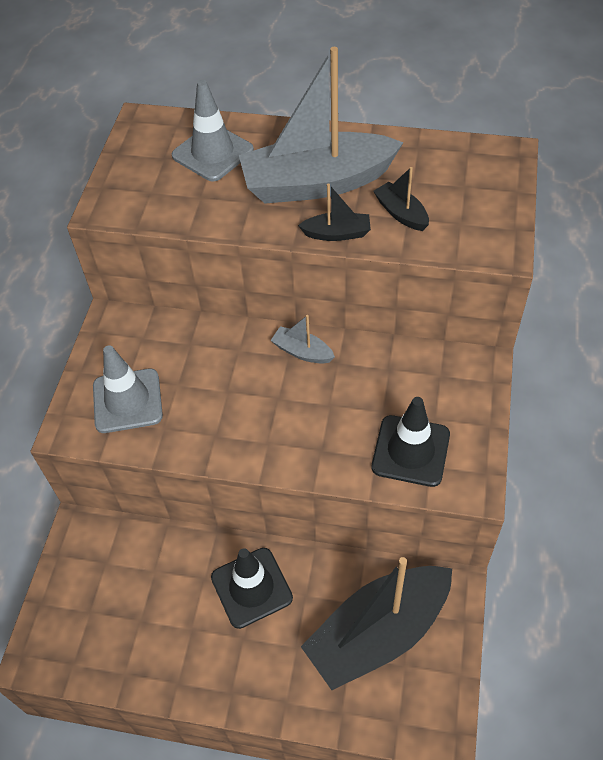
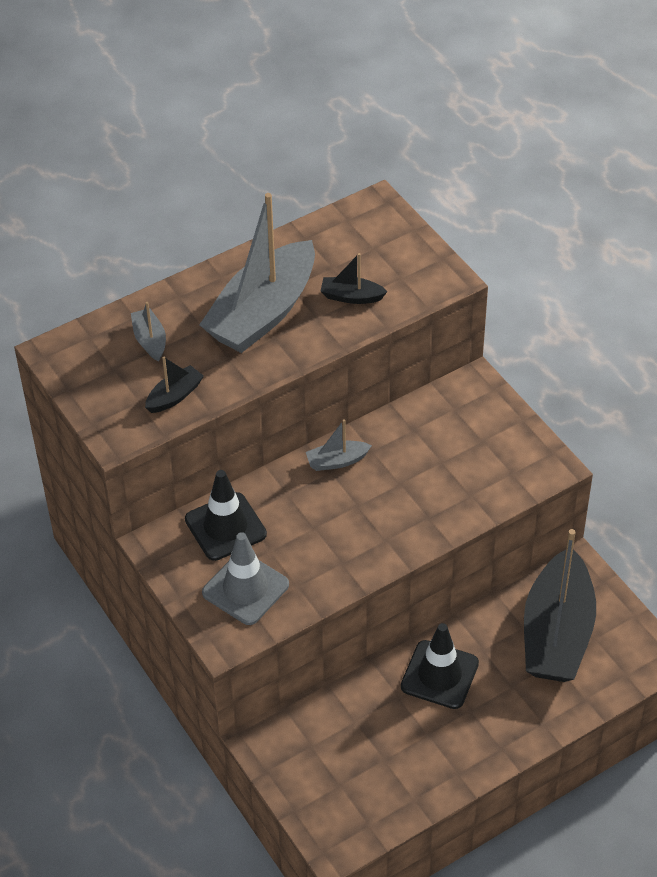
camera: 45 degrees left, 5 degrees down
(212, 153) = (150, 340): grey traffic cone -> grey boat
(337, 234) = (323, 340): black boat -> black boat (174, 396)
(410, 451) = (489, 473): black traffic cone -> black traffic cone (225, 527)

